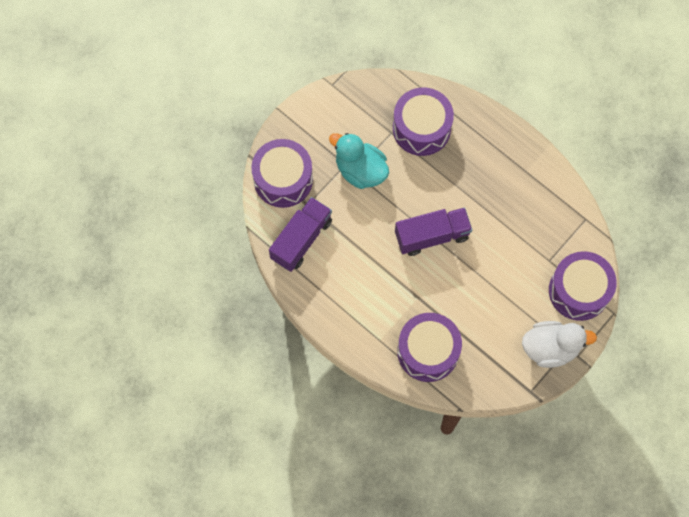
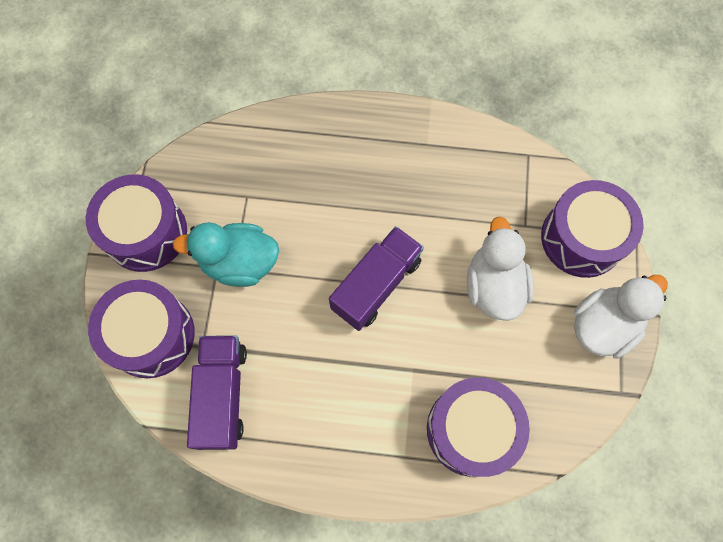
camera: 35 degrees left, 0 degrees up
(421, 128) = (278, 170): purple drum -> purple drum (146, 232)
(502, 283) = (493, 286): none -> white duck

